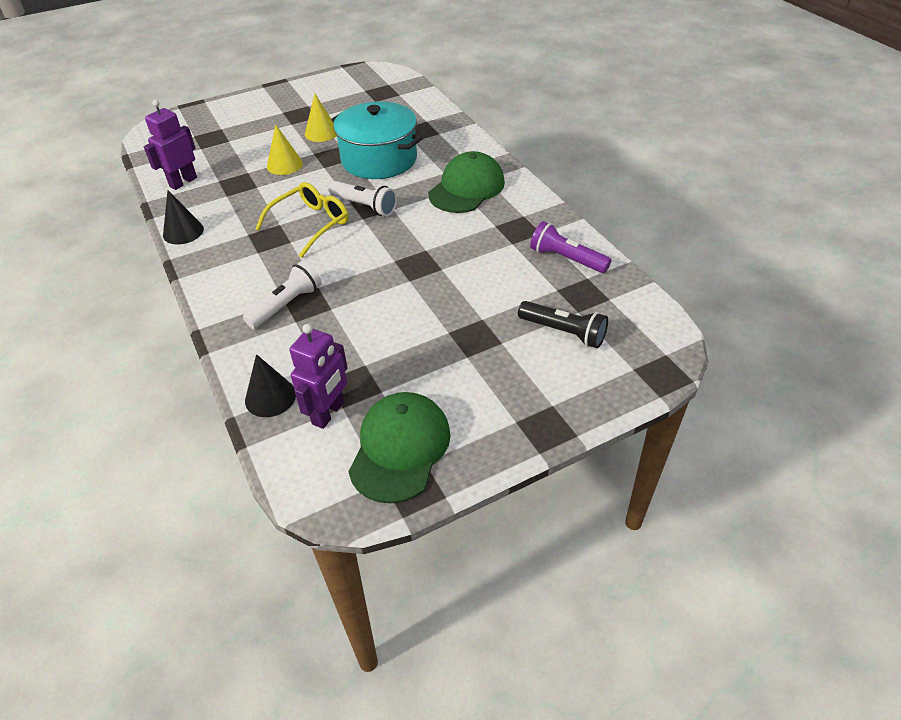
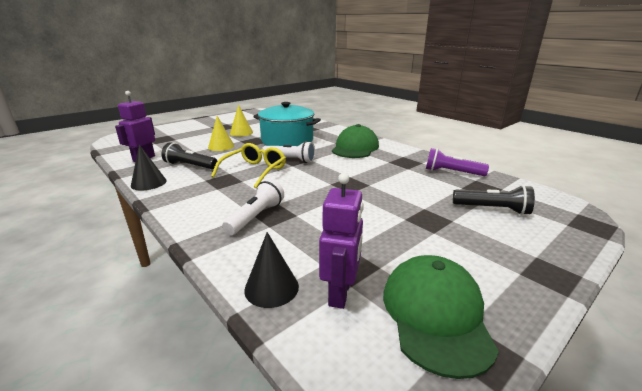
camera: 15 degrees left, 20 degrees down
(236, 204) = (190, 166): none -> black flashlight

